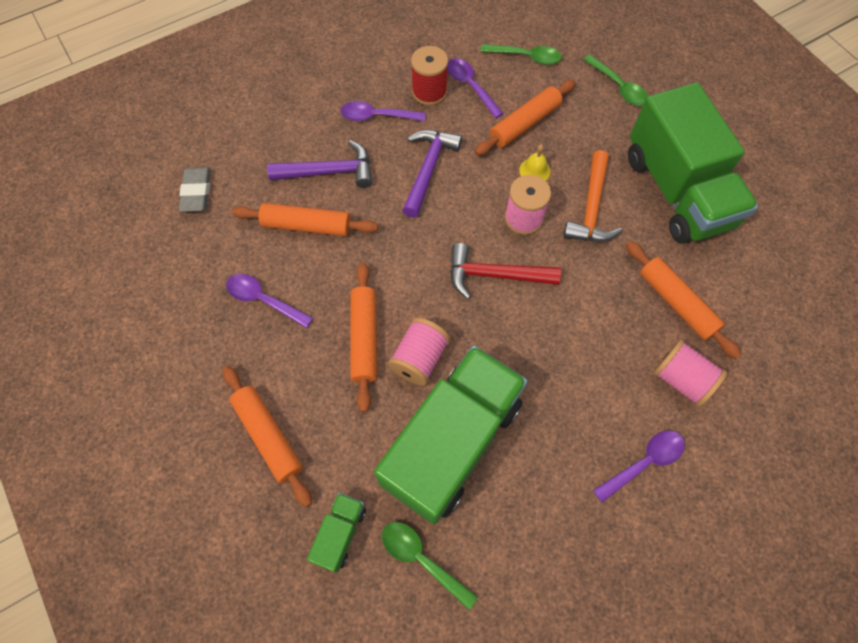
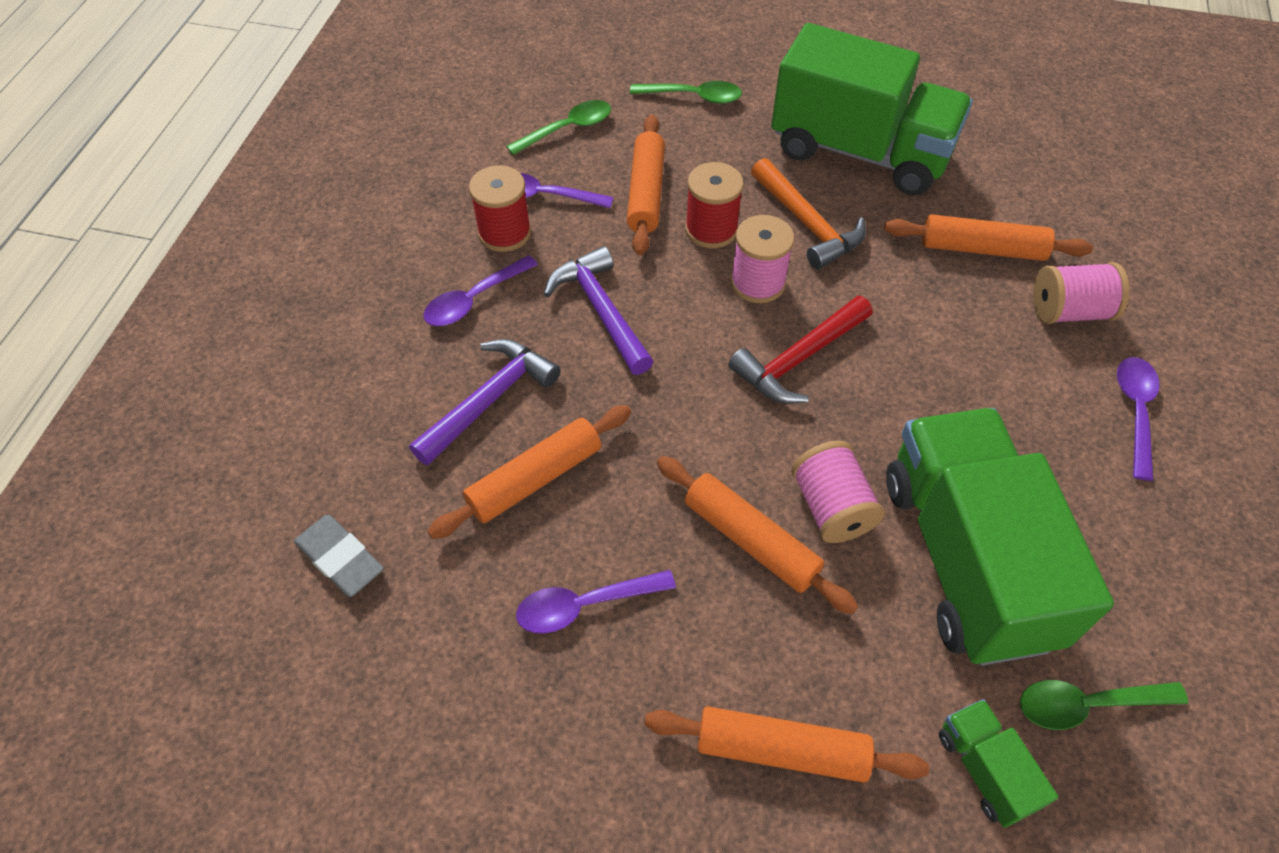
camera: 45 degrees left, 10 degrees down
(534, 170) = (711, 229): yellow bell -> red spool

